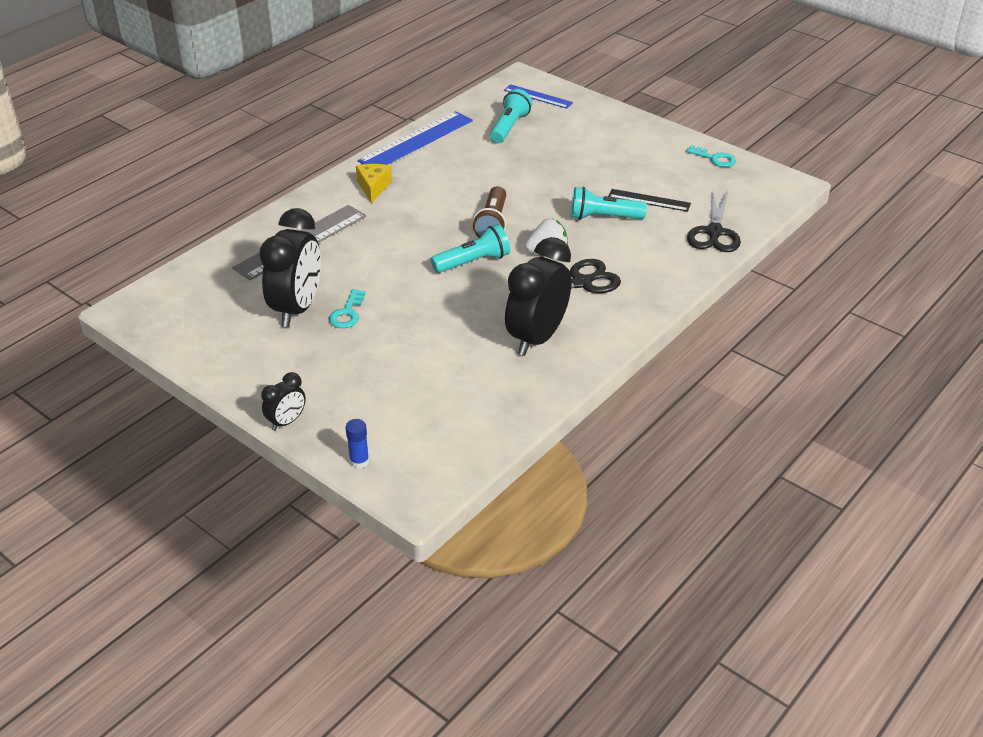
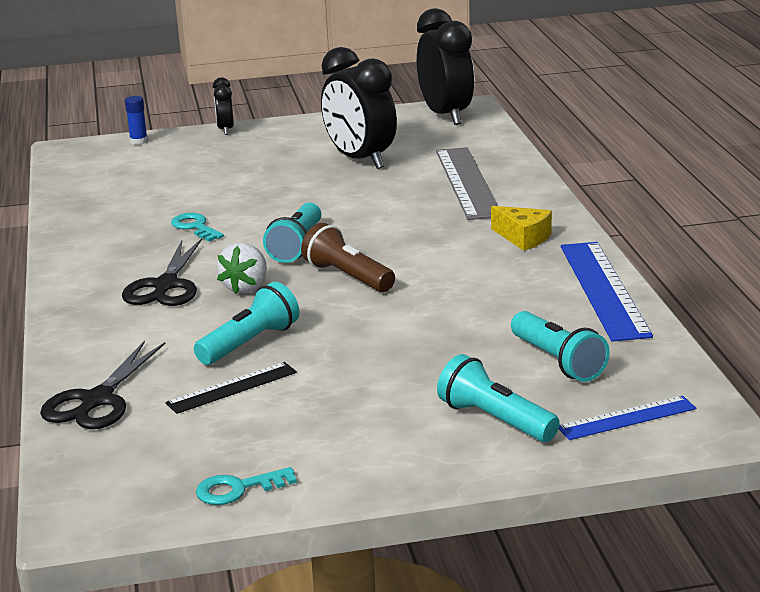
camera: 130 degrees right, 15 degrees down
(347, 313) = (318, 176): turquoise key -> turquoise key (195, 227)
(537, 338) = (134, 238): black clock -> black clock (445, 115)
(580, 123) = (495, 420): none -> turquoise flashlight
(714, 232) = (97, 401): black scissors -> black scissors turned 120 degrees counterclockwise

